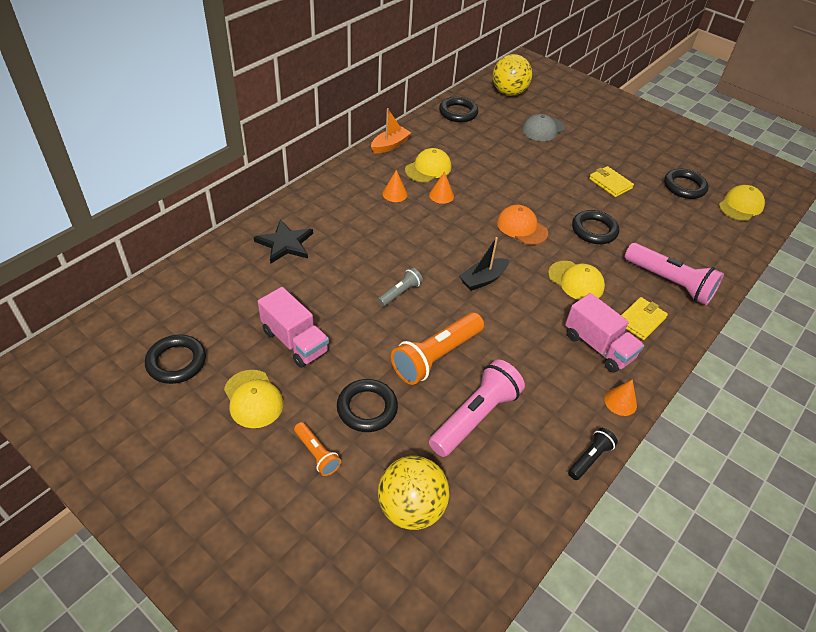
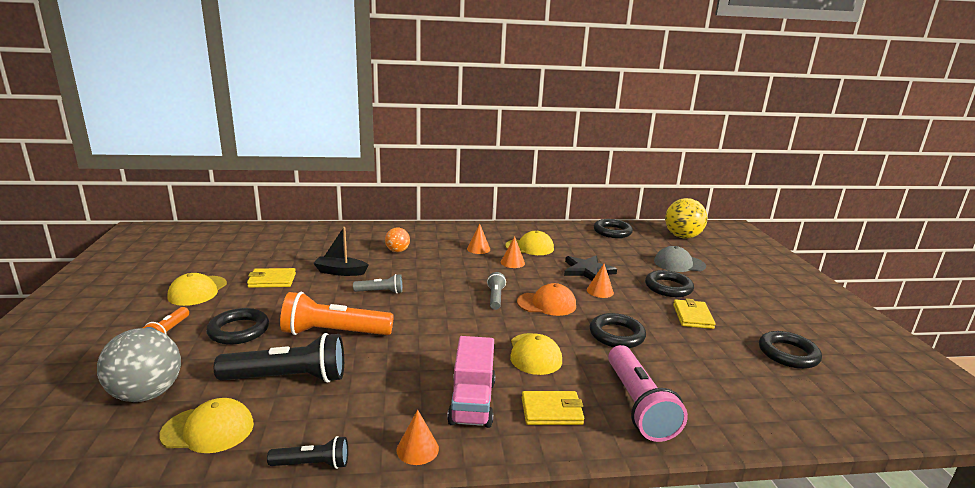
camera: 45 degrees right, 25 degrees down
(176, 362) = (202, 258): black ring -> black ring (668, 287)
(285, 243) = (360, 241): black star -> black star (587, 270)
(295, 341) = (272, 280): pink truck -> yellow wallet
(337, 236) = (397, 251): none -> orange ball
(390, 145) = (523, 228): orange boat -> none
(411, 508) = (146, 394): yellow ball -> grey ball
(475, 417) = (288, 378): pink flashlight -> black flashlight
(483, 279) = (454, 314): black boat -> black boat (340, 272)
(484, 243) = (495, 297): none -> grey flashlight
(522, 227) = (546, 304): orange cap -> orange cap turned 90 degrees clockwise
(534, 192) = (600, 291): none -> orange cone
(740, 206) = (852, 399): yellow cap -> yellow cap (208, 429)

